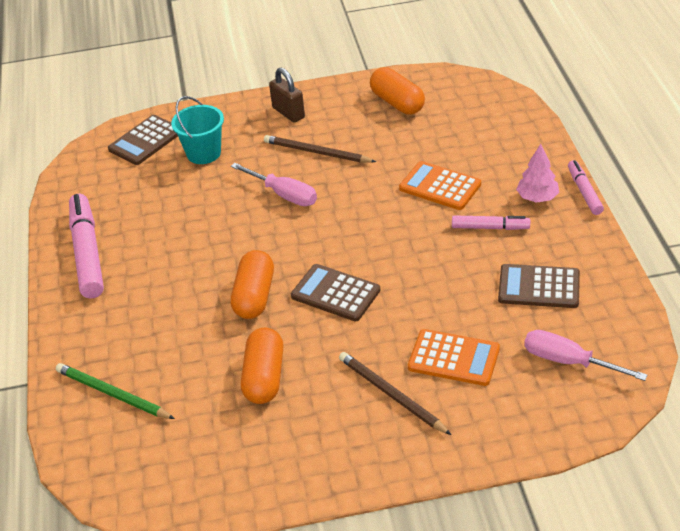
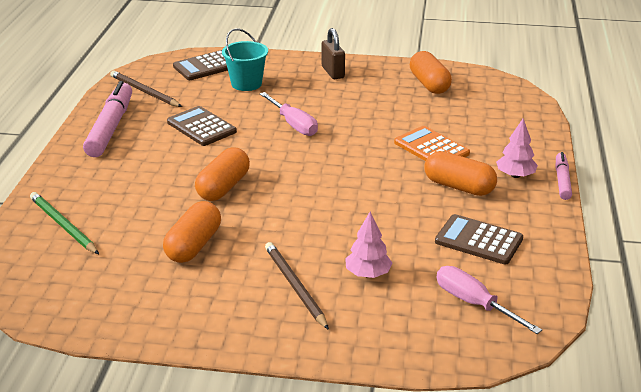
camera: 15 degrees right, 10 degrees down
(317, 152) = (339, 102): brown pencil -> brown pencil (144, 91)
(335, 293) = (293, 201): brown calculator -> brown calculator (201, 127)
(453, 358) = (368, 274): orange calculator -> pink tree
(490, 227) = (459, 187): pink marker -> orange capsule

